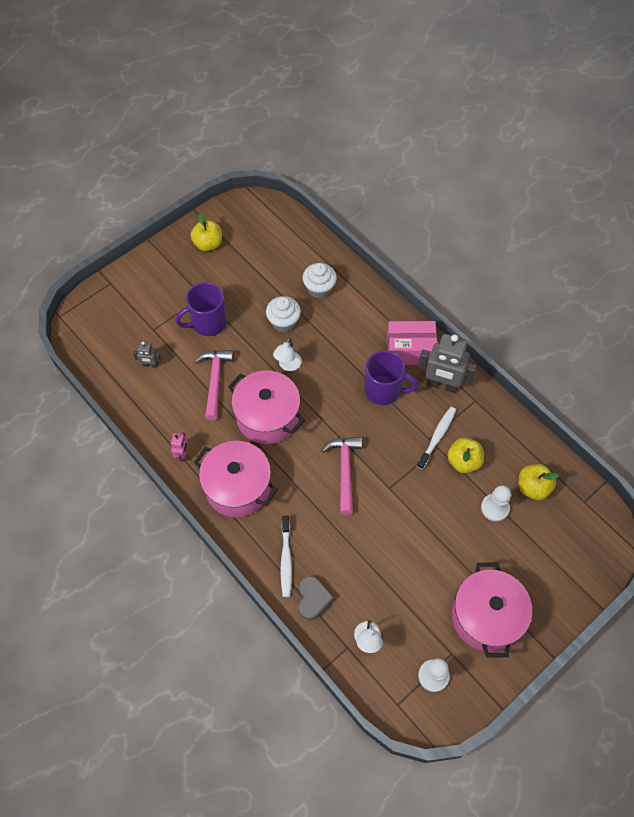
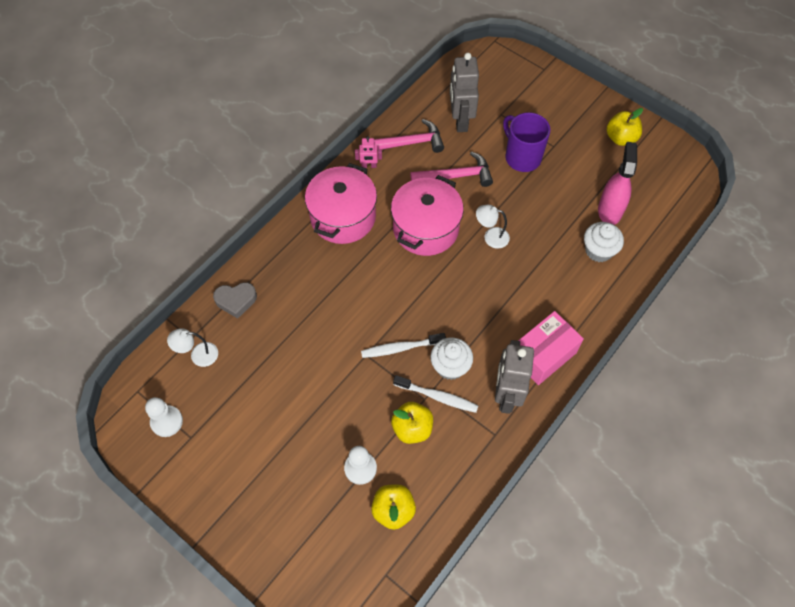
camera: 80 degrees right, 0 degrees up
(150, 365) = (460, 120): grey robot -> grey robot, size x2.09
(281, 271) = (609, 210): none -> pink spray bottle
(284, 322) = (544, 224): white cupcake -> white cupcake (450, 366)
(286, 560) = (273, 271): white toothbrush -> white toothbrush (400, 348)
(345, 470) = (378, 309): pink hammer -> pink hammer (408, 143)
(384, 390) = (483, 334): purple mug -> none
(410, 351) = (543, 355): pink box -> pink box turned 60 degrees clockwise
(486, 617) = (232, 469): pink pot -> none

